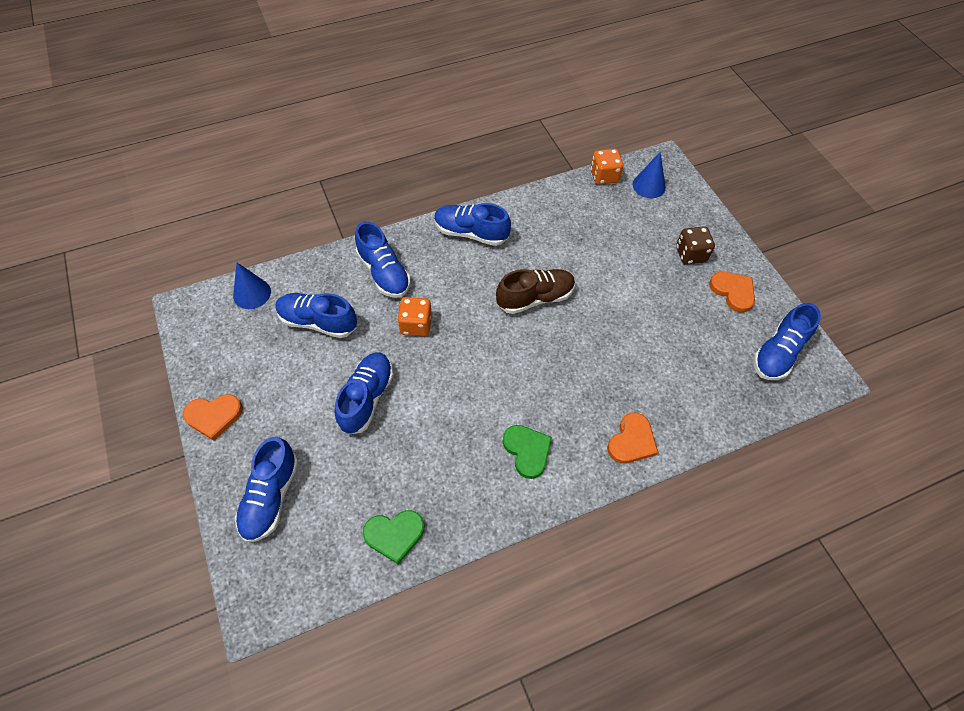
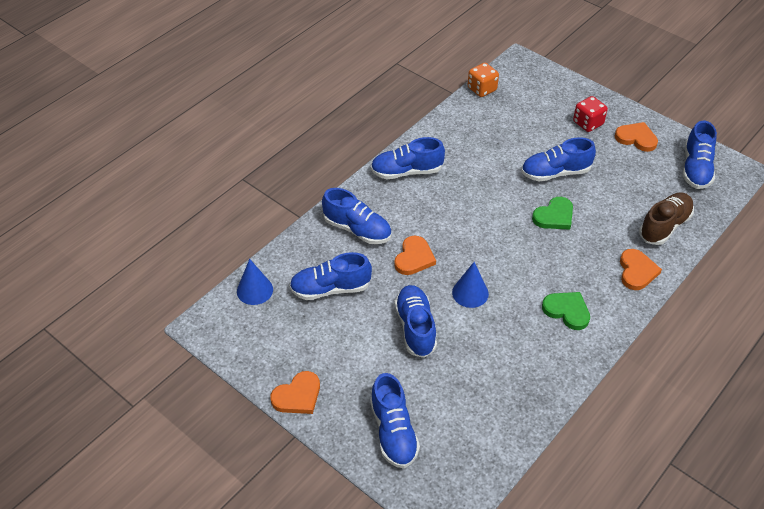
camera: 25 degrees left, 10 degrees down
(394, 535) = (511, 413): green heart -> green heart (554, 216)
(416, 325) = (414, 258): orange dice -> orange heart
(535, 298) = (494, 200): brown shoe -> brown shoe (664, 226)
(619, 294) = (555, 173): none -> blue shoe
(649, 186) = (521, 84): blue cone -> blue cone (470, 293)
(690, 254) = (588, 123): brown dice -> red dice

